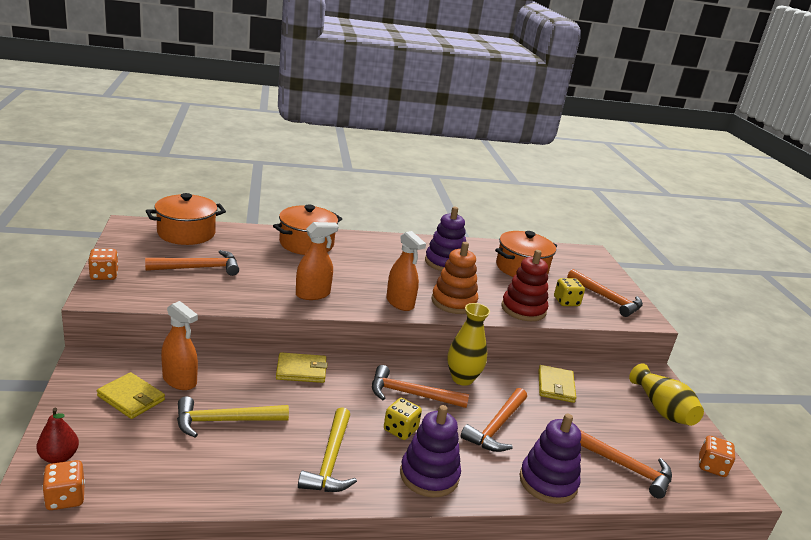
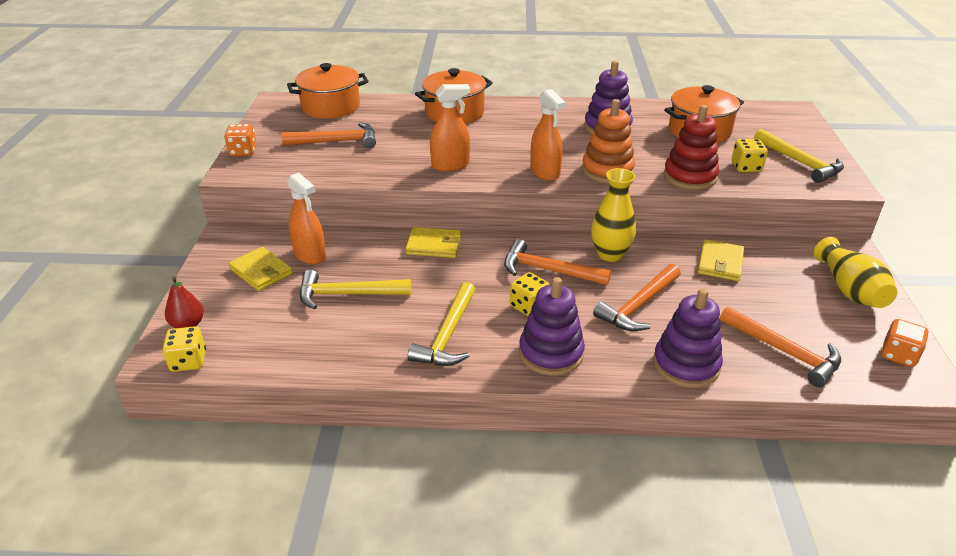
camera: 15 degrees right, 10 degrees up
(65, 498) = (188, 361): orange dice -> yellow dice
(607, 299) = (800, 162): orange hammer -> yellow hammer

